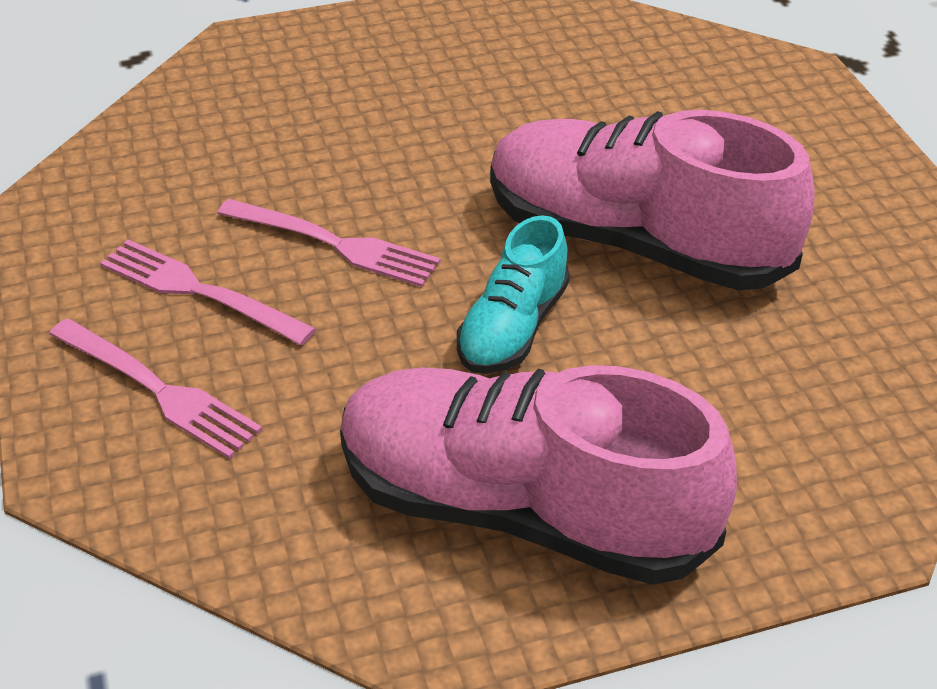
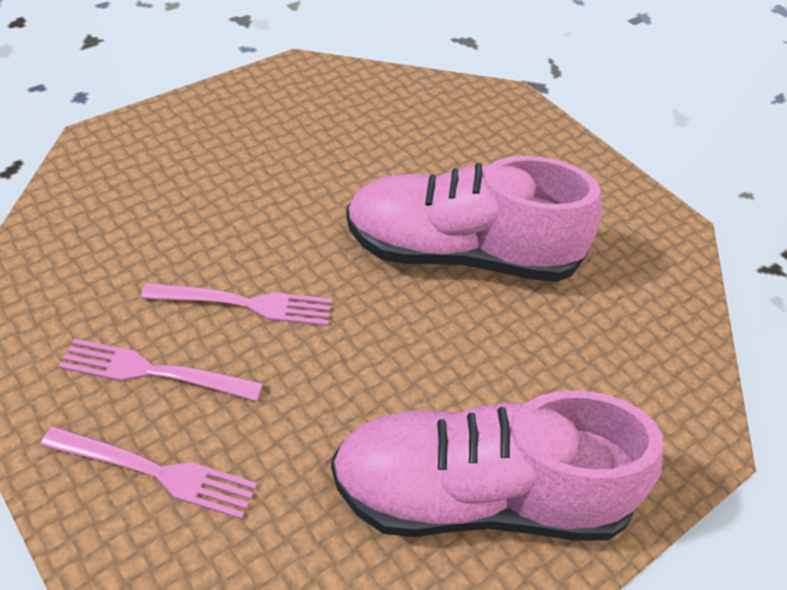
camera: 25 degrees left, 5 degrees up
(513, 327) = (407, 344): turquoise shoe -> none

